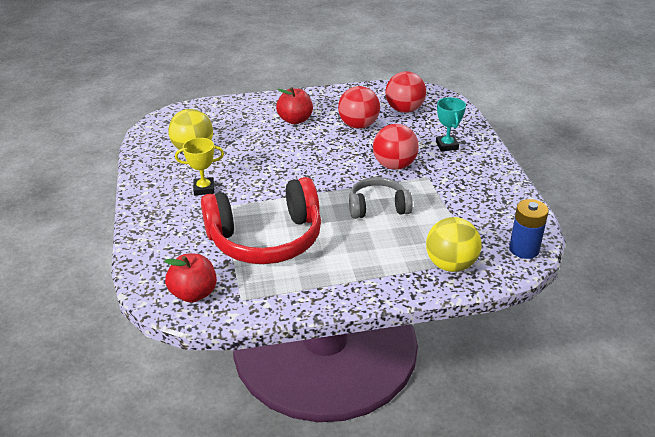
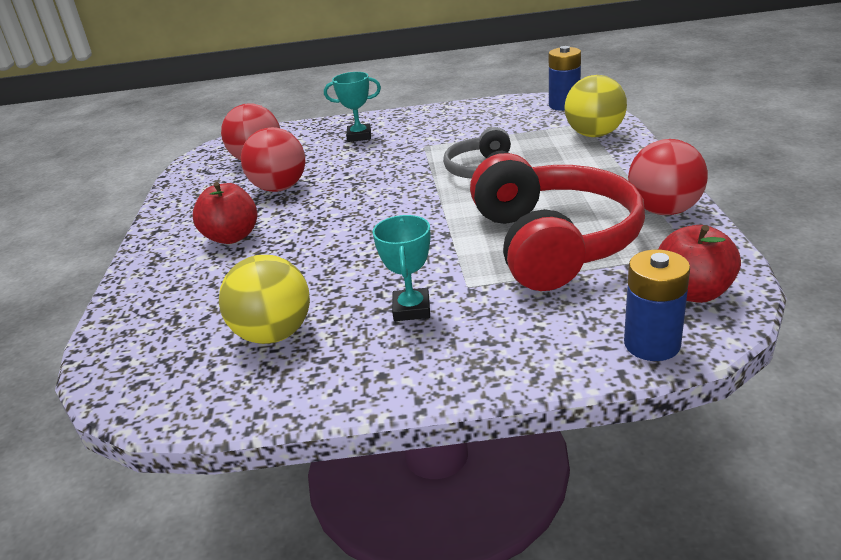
camera: 80 degrees left, 5 degrees down
(148, 272) = (652, 344): none -> blue battery
(204, 189) = (411, 309): yellow trophy -> turquoise trophy
(394, 165) = (392, 164): red ball -> red ball (664, 210)

